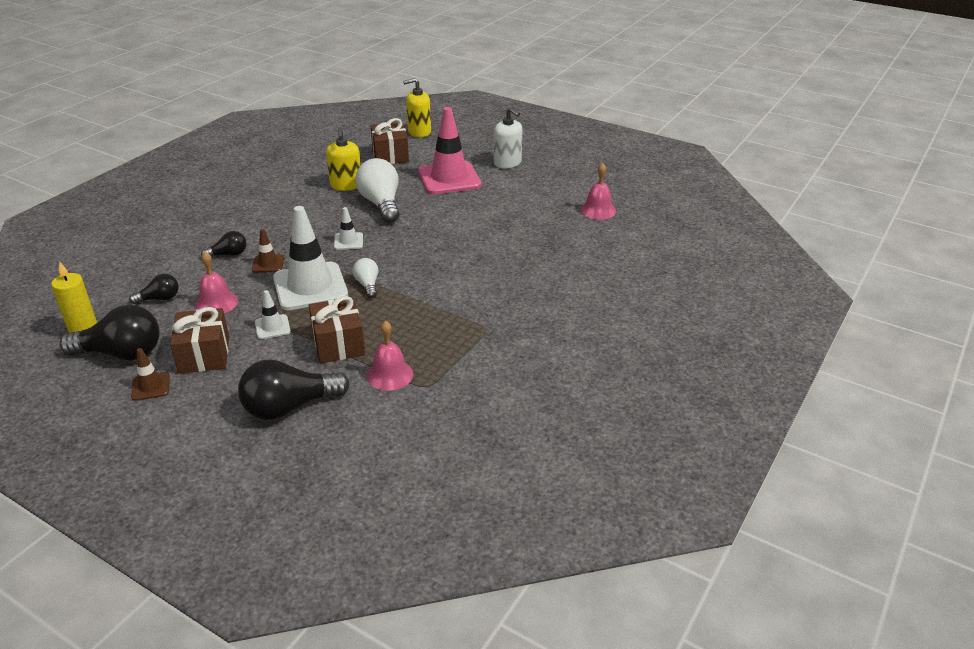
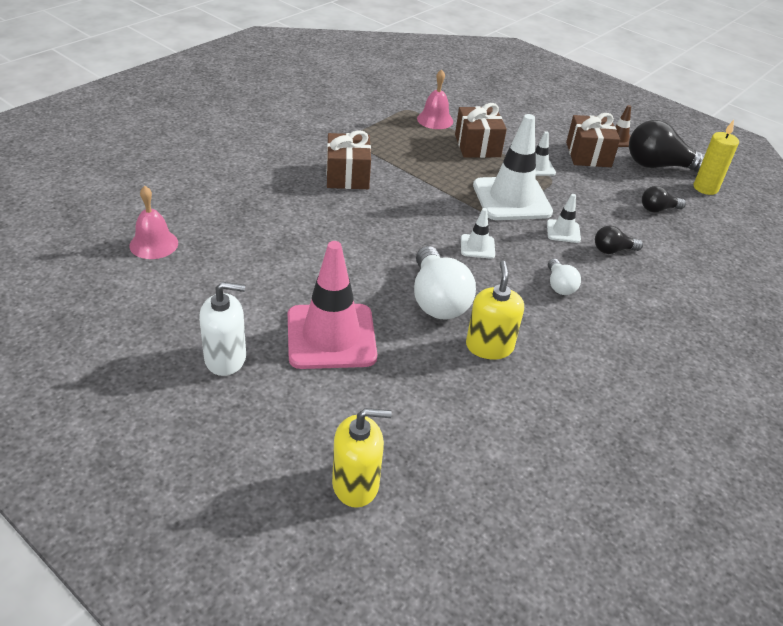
camera: 175 degrees left, 5 degrees up
(216, 303) = (599, 197): pink bell -> none
(268, 264) = (563, 231): brown traffic cone -> white traffic cone
(289, 407) = (508, 112): black light bulb -> none
(367, 285) = (454, 192): white light bulb -> white light bulb (559, 286)
(390, 155) = (418, 412): brown gift -> brown gift (347, 175)
(507, 163) = (225, 358): white soap dispenser -> white soap dispenser turned 120 degrees clockwise

